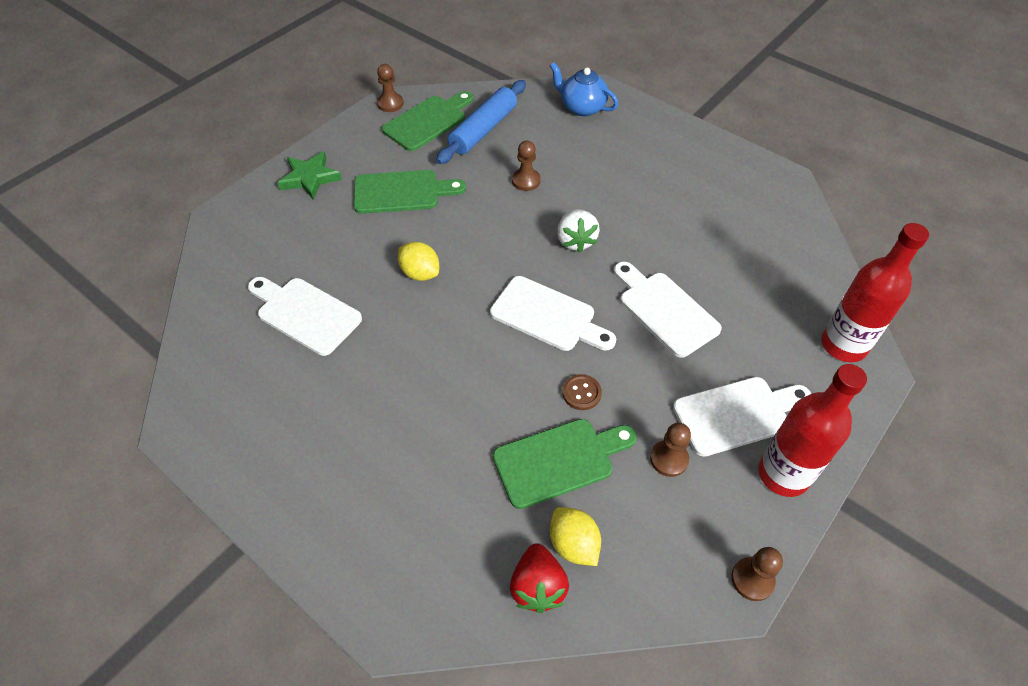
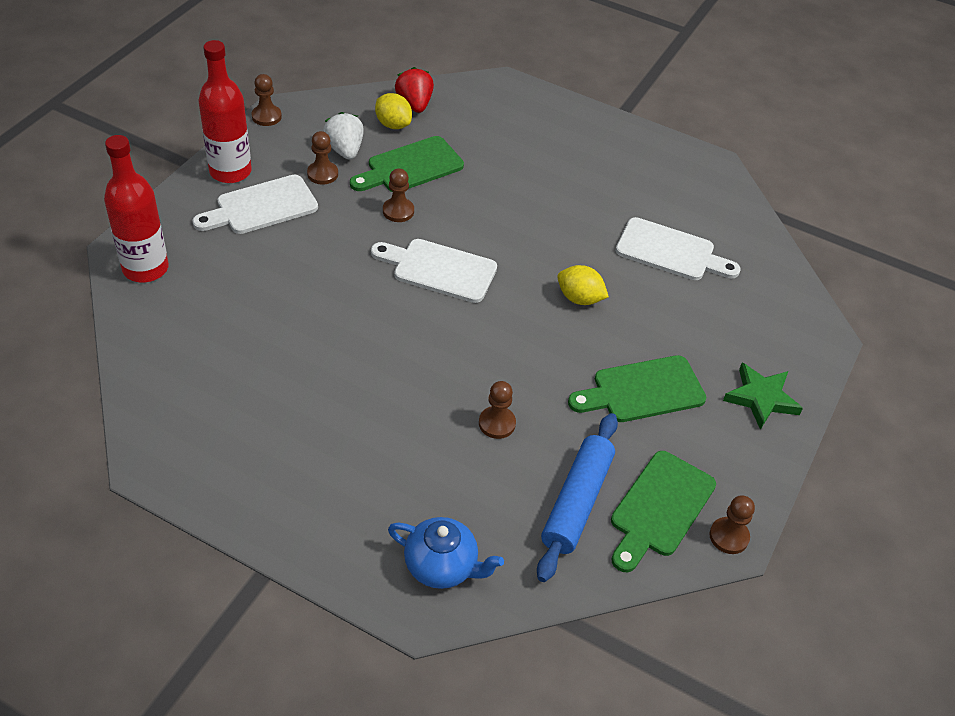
camera: 165 degrees right, 5 degrees down
(575, 241) = (422, 349): white strawberry -> white strawberry (345, 150)
(581, 393) = (398, 211): brown button -> brown pawn
(664, 310) = (322, 285): white cutting board -> none

